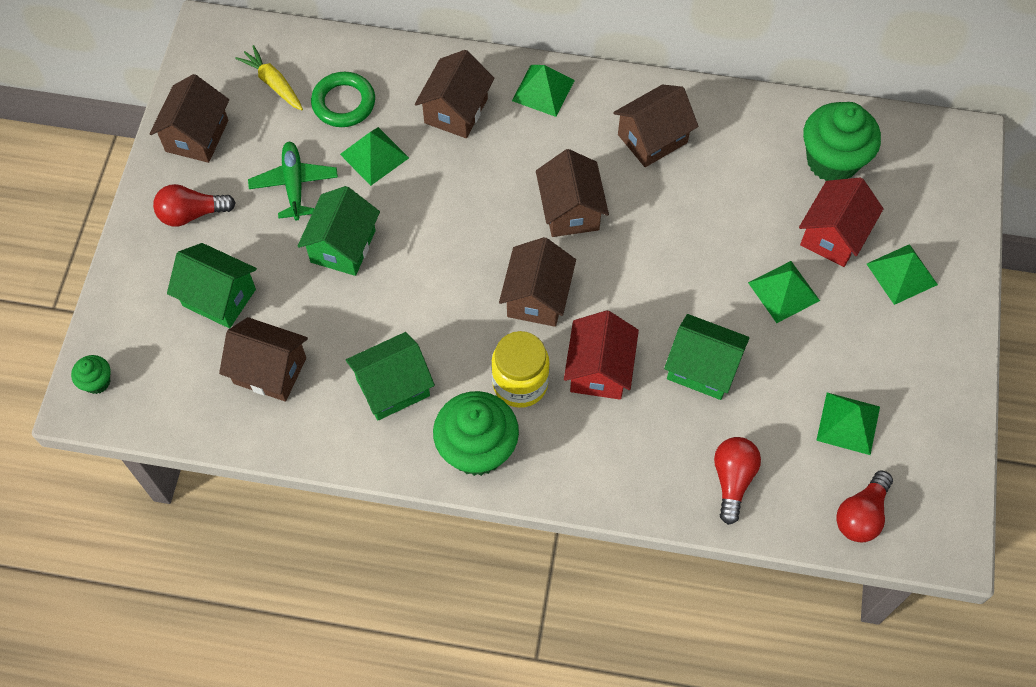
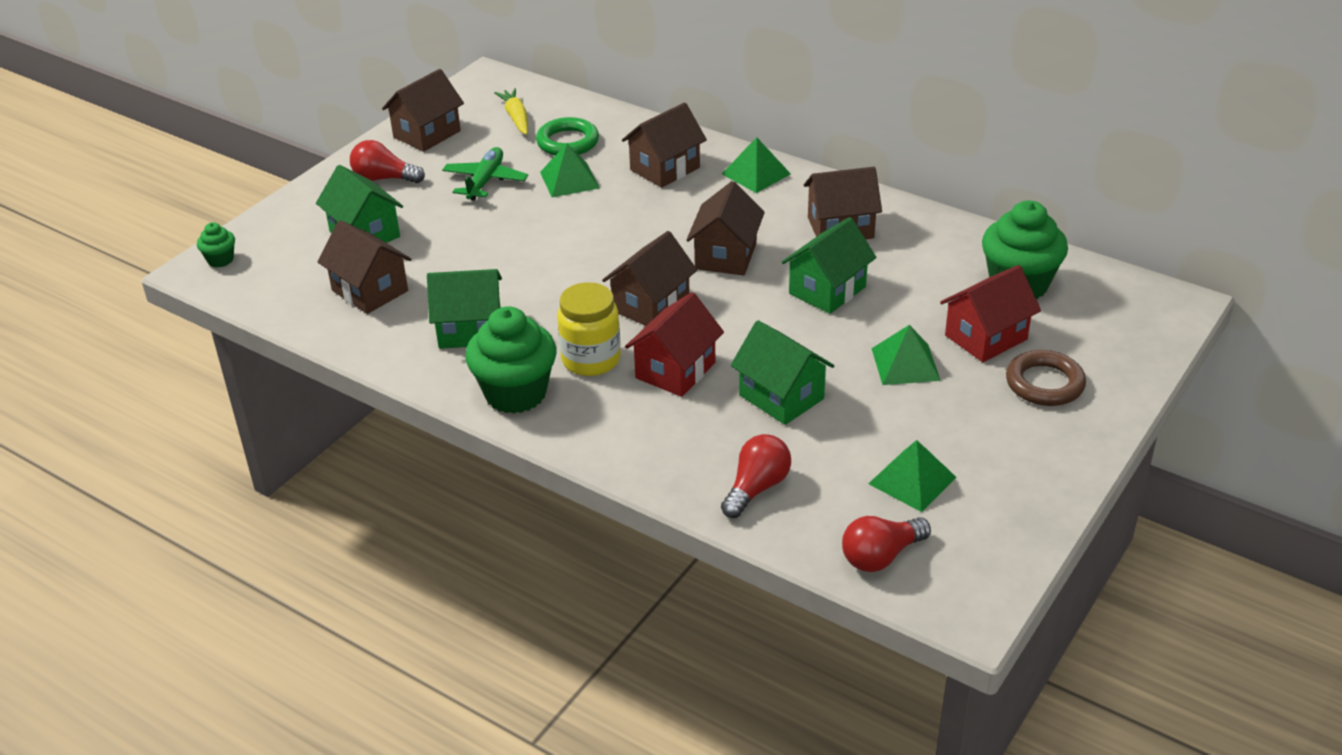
camera: 25 degrees right, 25 degrees down
(343, 246) = (497, 229): green house -> green house (827, 290)
(901, 274) = (1044, 383): green pyramid -> brown ring

